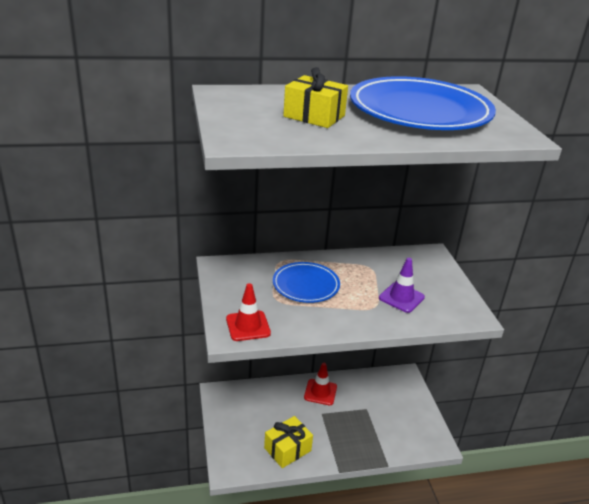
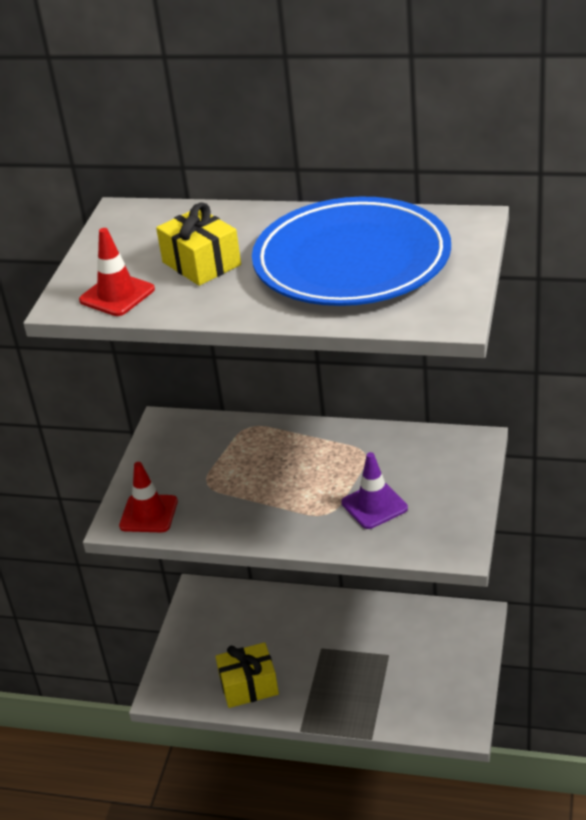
camera: 30 degrees right, 5 degrees up
(306, 285) = (257, 468): blue plate -> none
(320, 392) = (336, 618): red traffic cone -> red traffic cone (117, 295)

